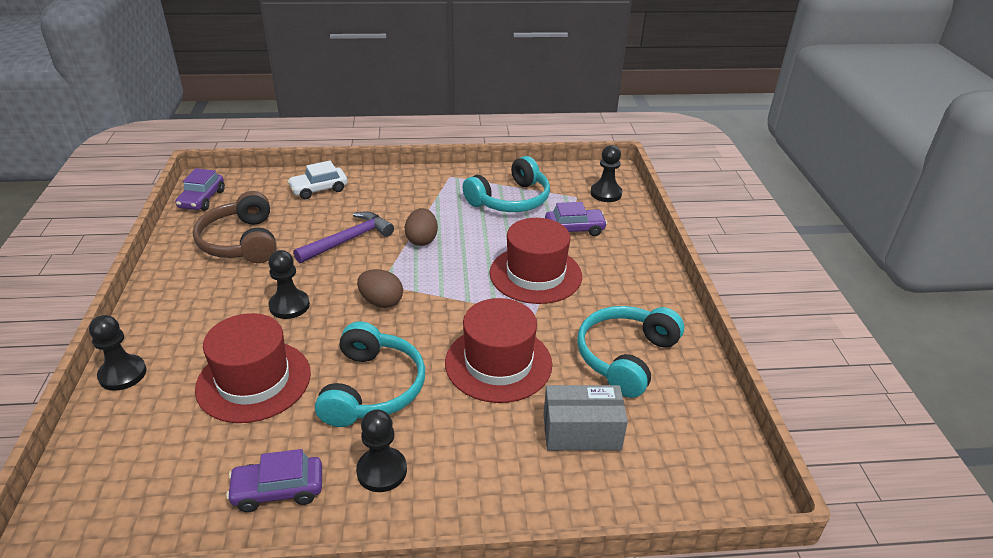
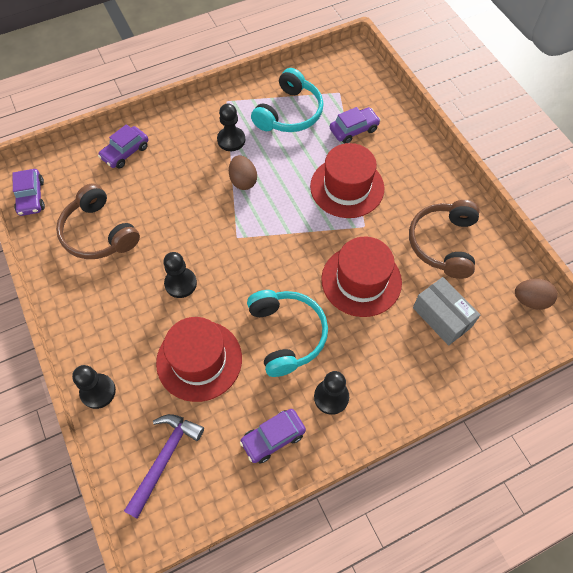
camera: 20 degrees left, 25 degrees up
(319, 189) = (125, 152): white car -> purple car
(348, 240) = (185, 201): purple hammer -> purple hammer (164, 459)
(381, 302) = (248, 255): brown egg -> brown egg (530, 300)
(581, 432) = (442, 317): grey box -> grey box turned 75 degrees clockwise
(606, 193) = (360, 81): black pawn -> black pawn (231, 140)
(625, 357) = (443, 243): turquoise headphones -> brown headphones

